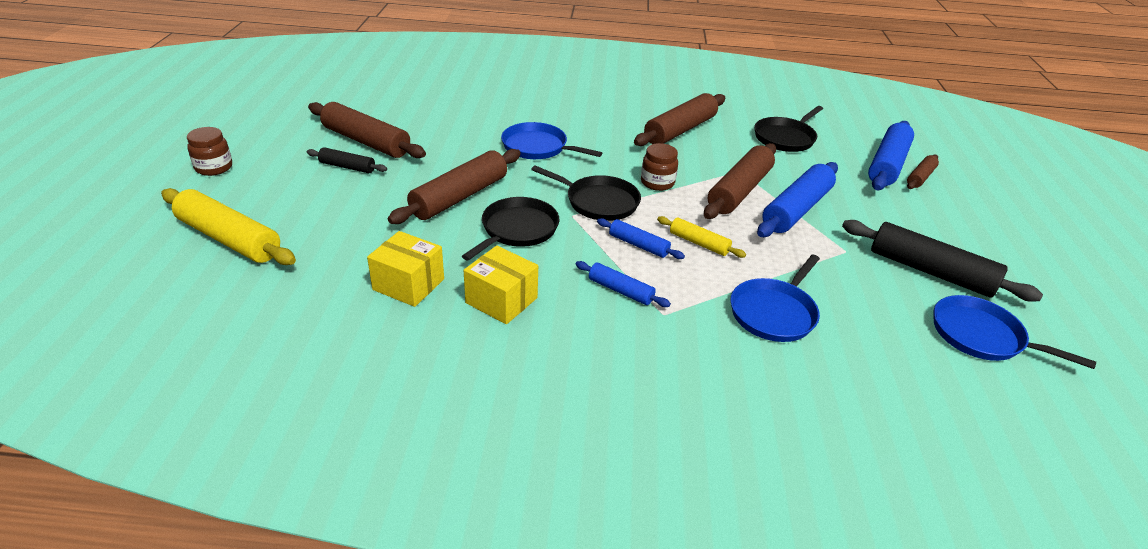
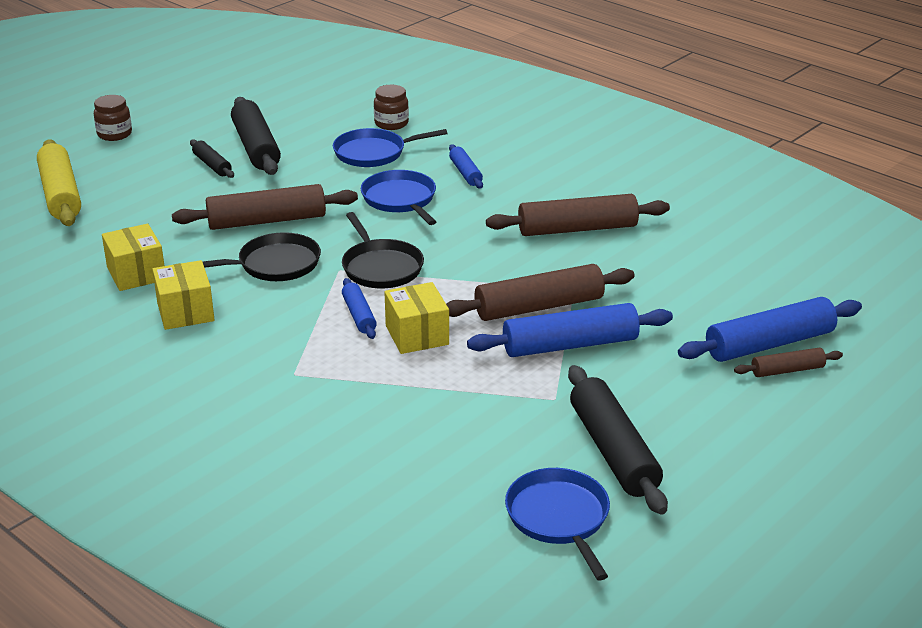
camera: 40 degrees right, 5 degrees down
(366, 141) = (256, 147): brown rolling pin -> black rolling pin
(620, 290) = (287, 343): blue rolling pin -> blue rolling pin (465, 173)
(657, 183) = (465, 270): brown jar -> brown jar (391, 123)
(699, 243) = (417, 335): yellow rolling pin -> yellow box
(774, 313) = (390, 414): blue pan -> blue pan (373, 153)
(785, 138) = (691, 275): black pan -> none

